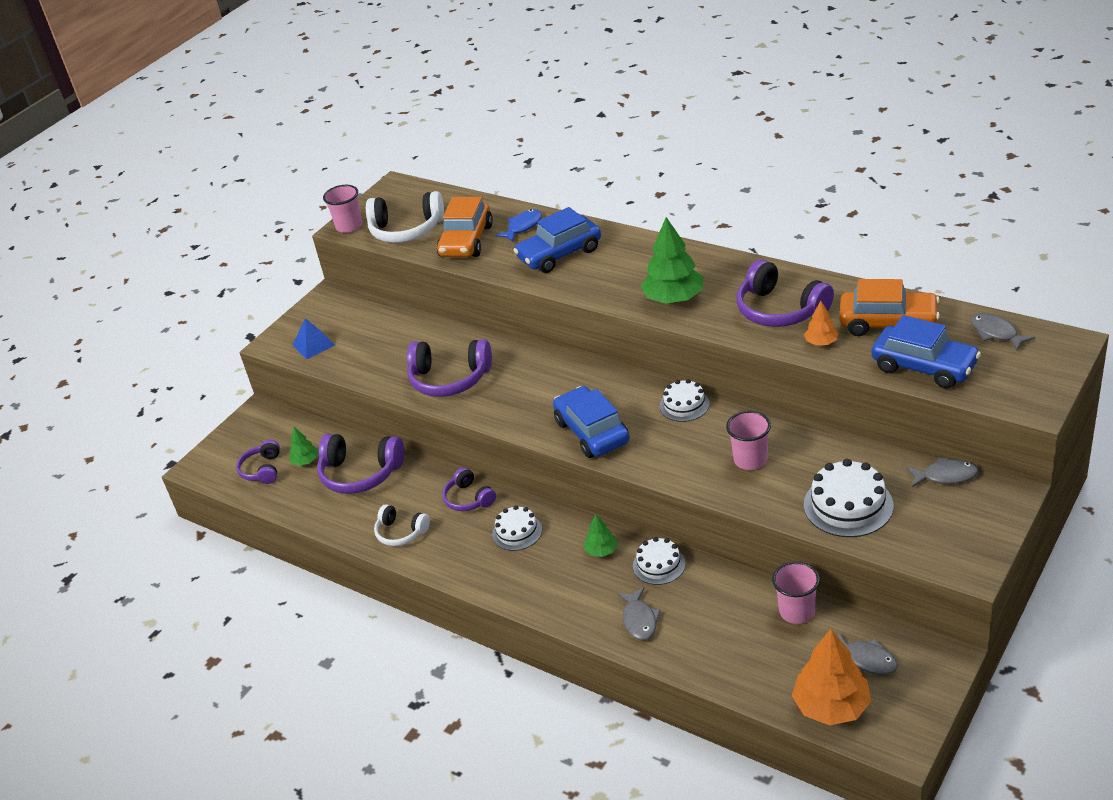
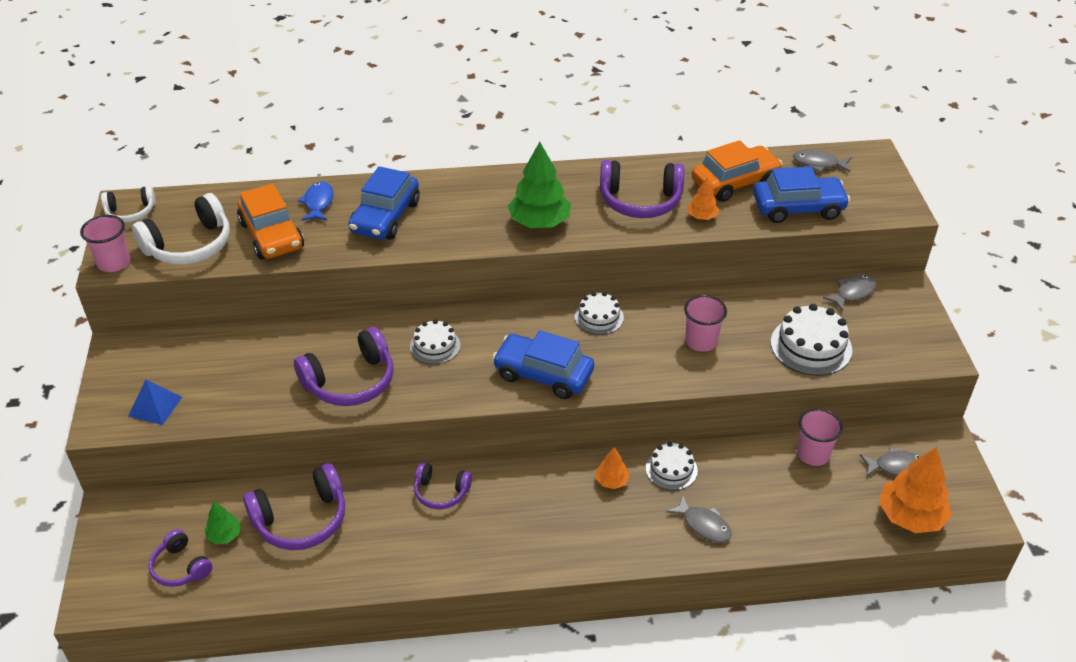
camera: 45 degrees left, 5 degrees up
(401, 532) = (405, 557): white headphones -> white headphones (131, 212)
(517, 532) = (519, 501): white cake -> white cake (435, 346)
(601, 551) = (611, 481): green tree -> orange tree

